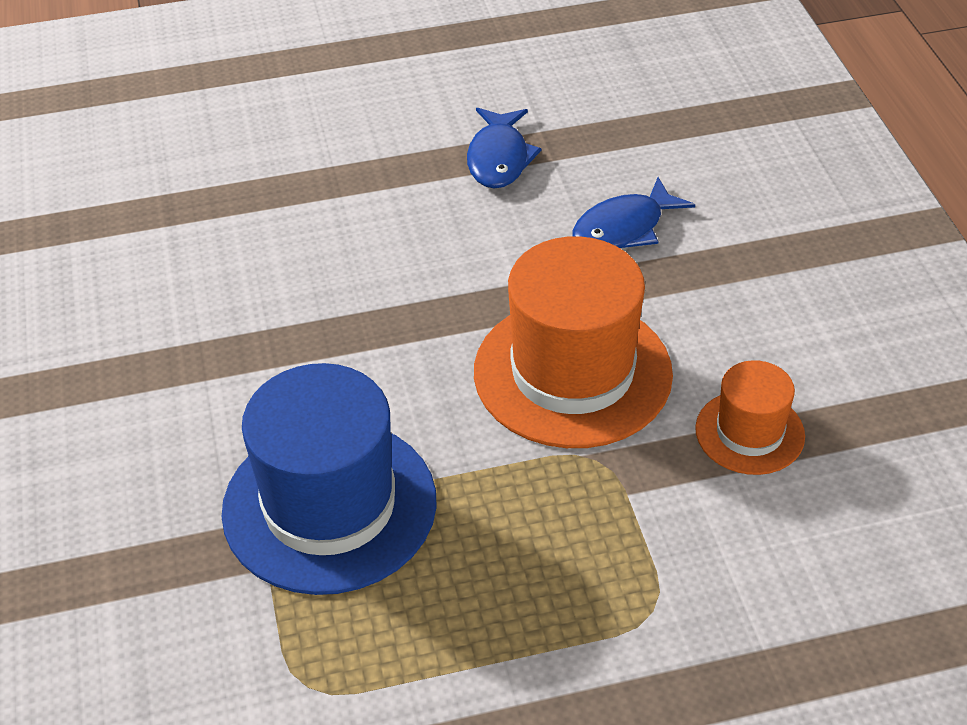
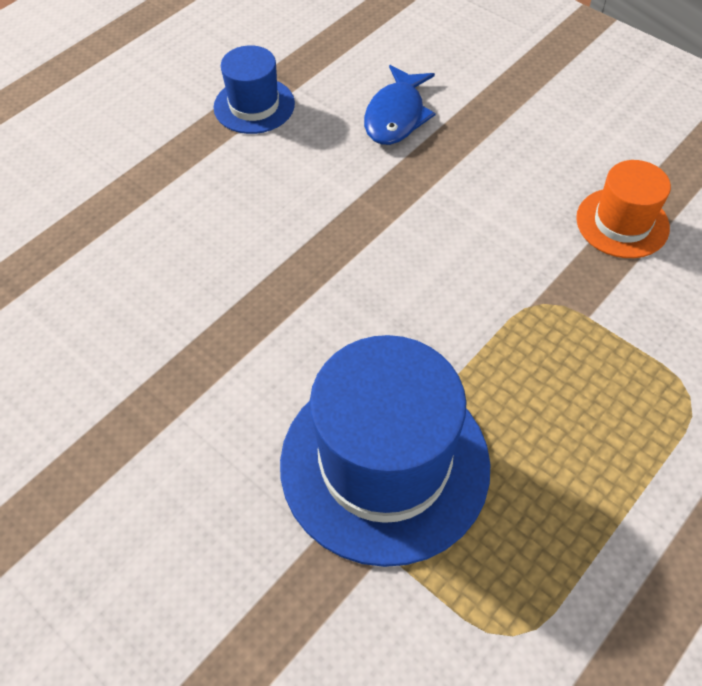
camera: 35 degrees left, 10 degrees up
(499, 158) = (254, 105): blue fish -> blue hat
(572, 372) = (464, 245): orange hat -> none

